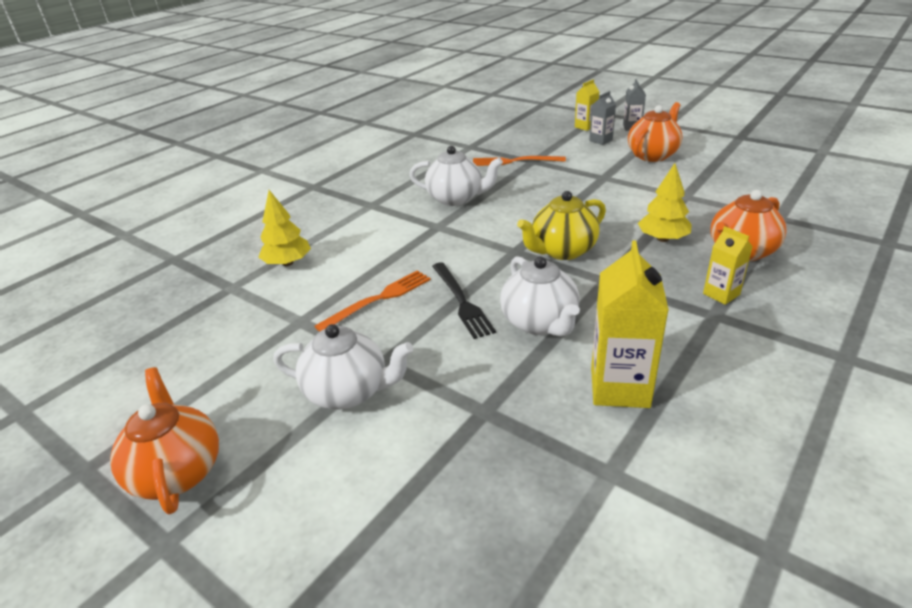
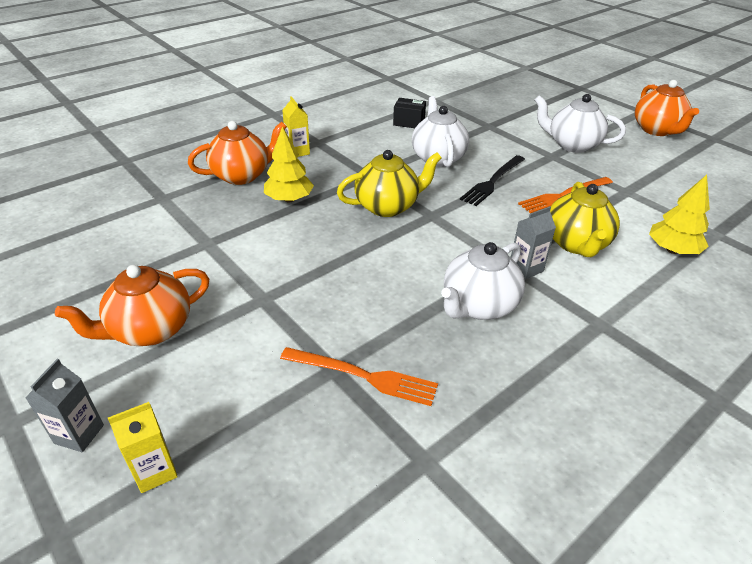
camera: 170 degrees left, 5 degrees up
(376, 251) = (576, 244): none -> yellow teapot
(456, 199) = (478, 306): white teapot -> white teapot turned 75 degrees counterclockwise
(461, 301) = (492, 181): black fork -> black fork turned 135 degrees counterclockwise
(600, 140) = (179, 401): grey carton -> grey carton (526, 268)
(619, 387) = (409, 122): yellow carton -> black box

